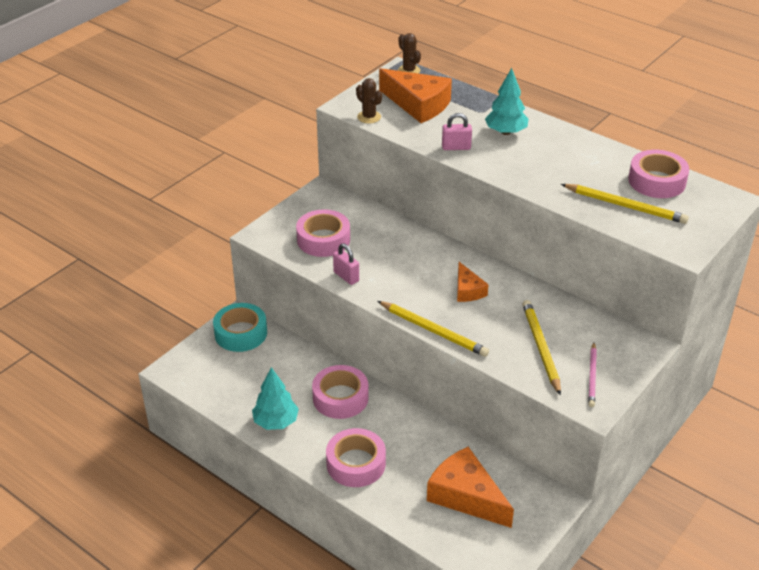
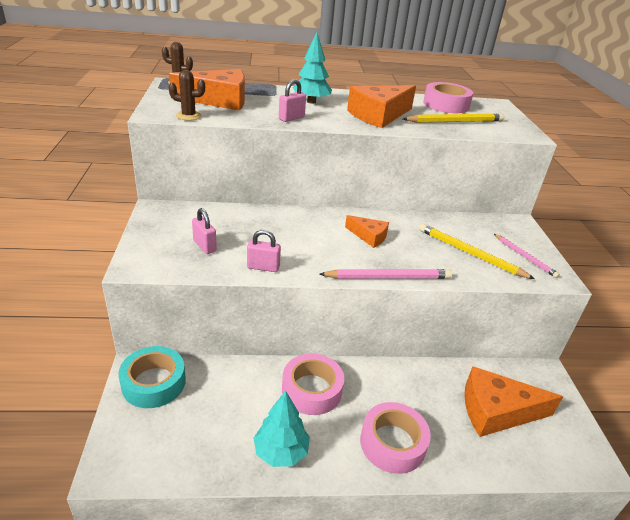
camera: 45 degrees left, 5 degrees down
(323, 240) = (204, 246): pink tape -> pink padlock
(433, 331) = (388, 277): yellow pencil -> pink pencil
(550, 171) = (379, 115): none -> orange cheese

